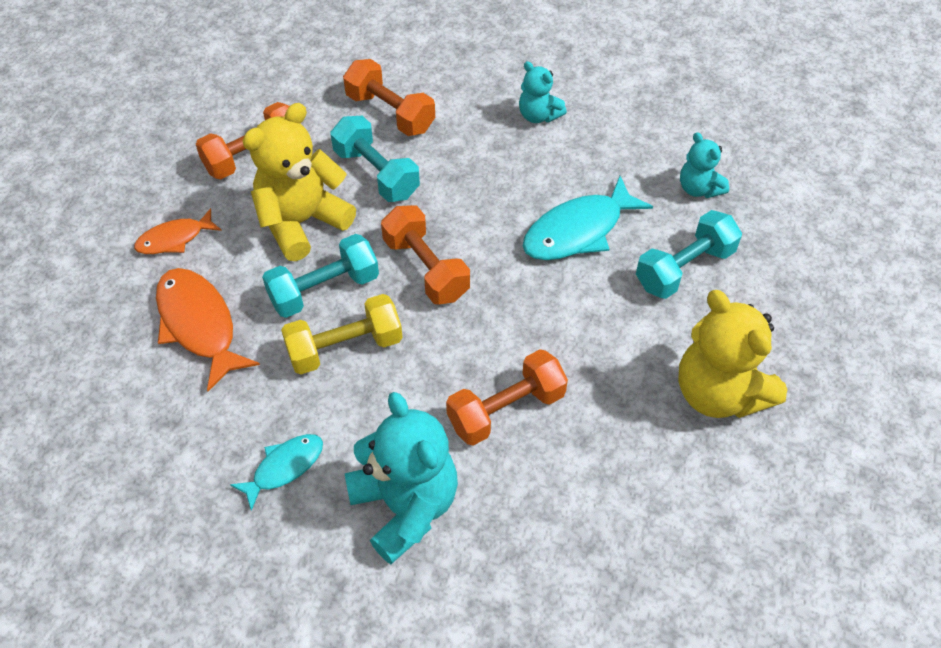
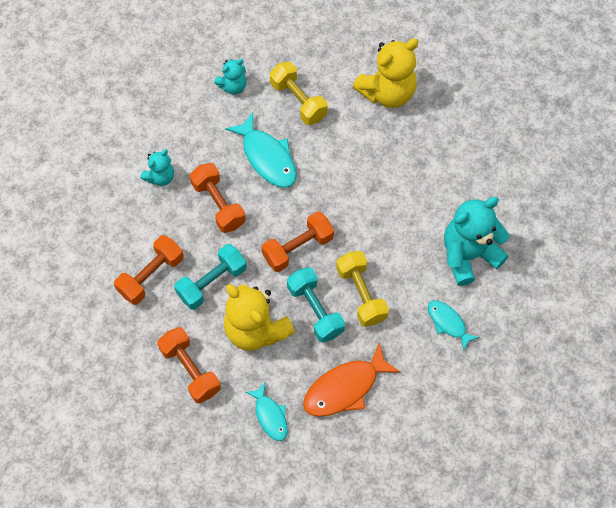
camera: 90 degrees left, 10 degrees up
(174, 239) = (270, 416): orange fish -> turquoise fish
(506, 409) = (403, 202): orange dumbbell -> orange dumbbell (218, 204)
(684, 268) = (298, 101): turquoise dumbbell -> yellow dumbbell

